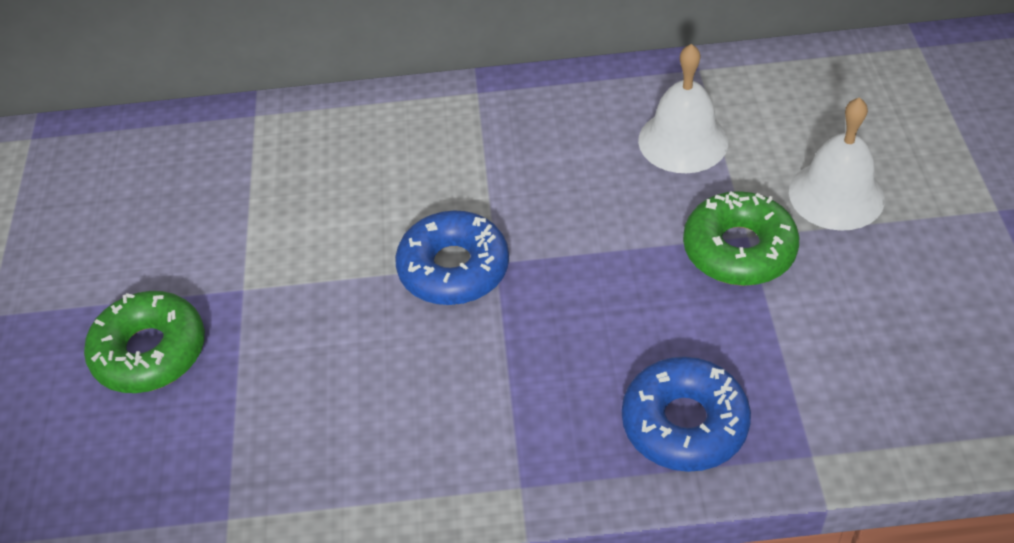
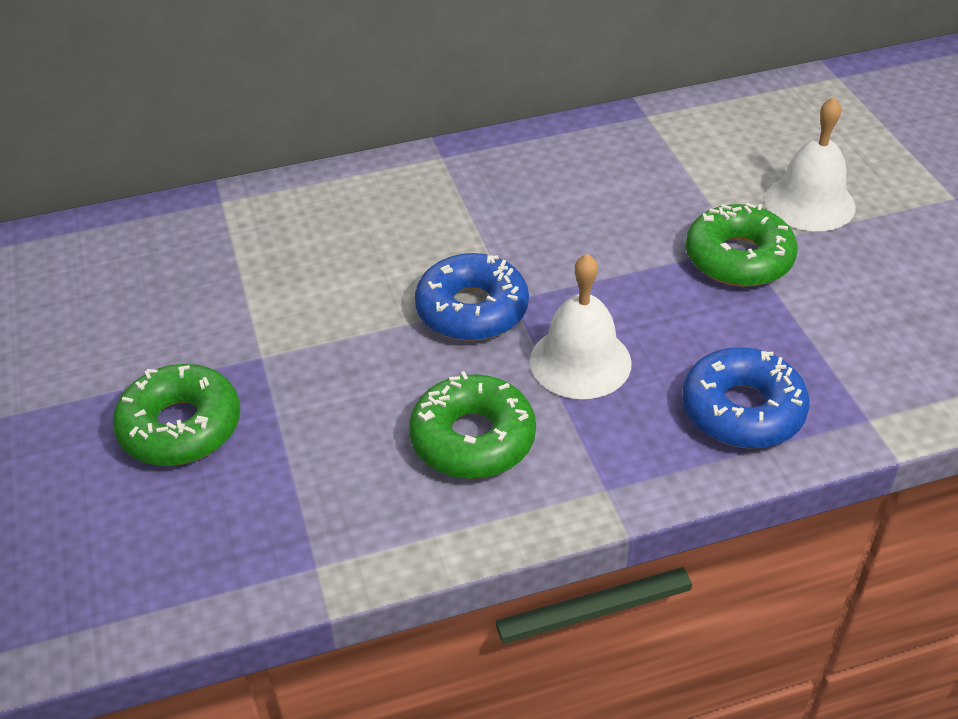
camera: 15 degrees left, 5 degrees down
(411, 410) = (473, 438): none -> green donut
(683, 141) = (653, 175): white bell -> white bell (580, 361)

